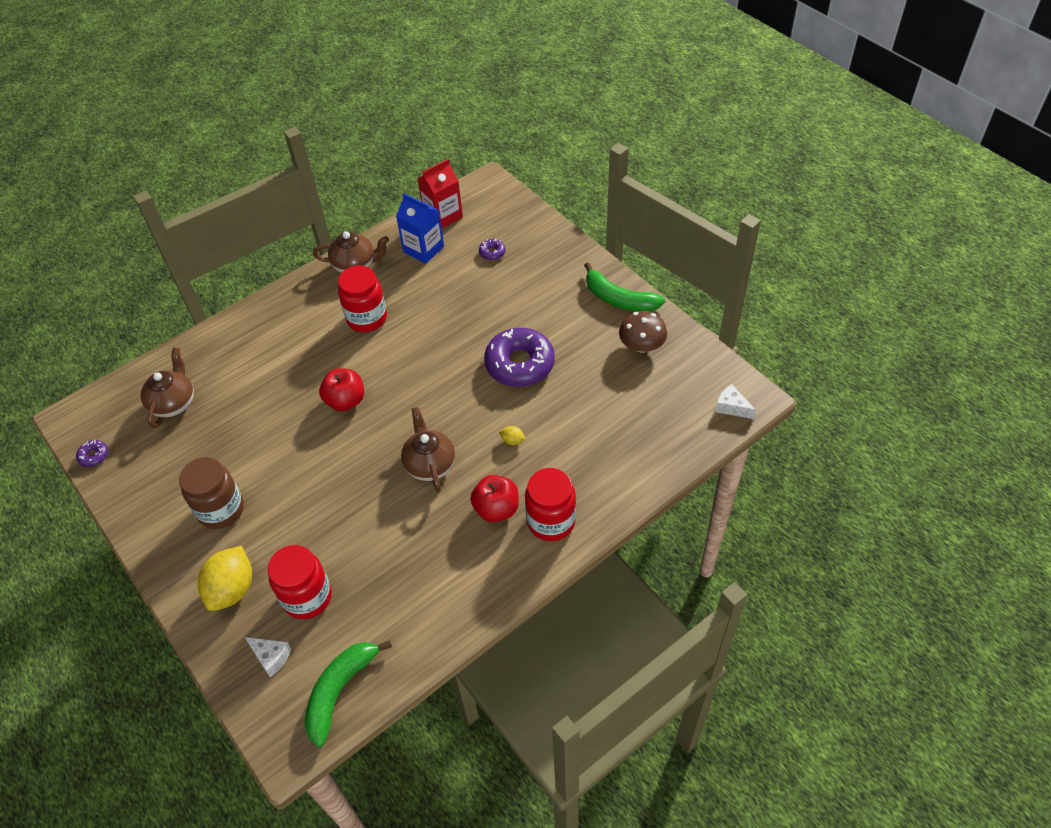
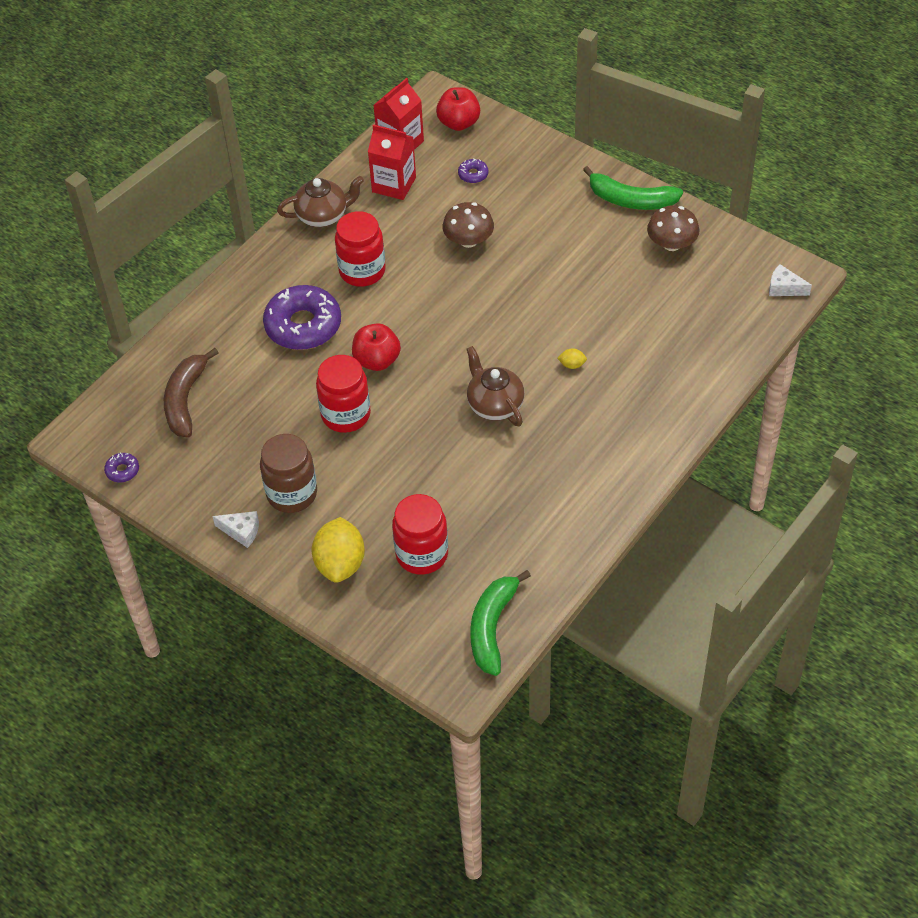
camera: 15 degrees left, 0 degrees up
(174, 403) = (185, 400): brown teapot -> brown banana
(271, 657) = (409, 614): white cheese -> white cheese (241, 531)
(423, 249) = (394, 184): blue carton -> red carton
(466, 308) = (468, 240): none -> brown mushroom
(496, 509) = (581, 433): red apple -> red apple (459, 123)
(520, 364) = (550, 287): purple donut -> purple donut (303, 325)
(551, 521) = (640, 433): red jar -> red jar (346, 415)

